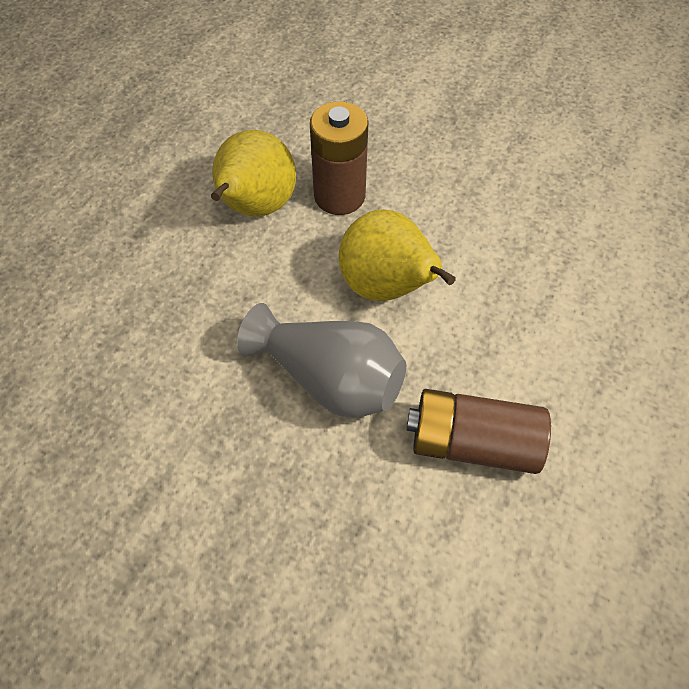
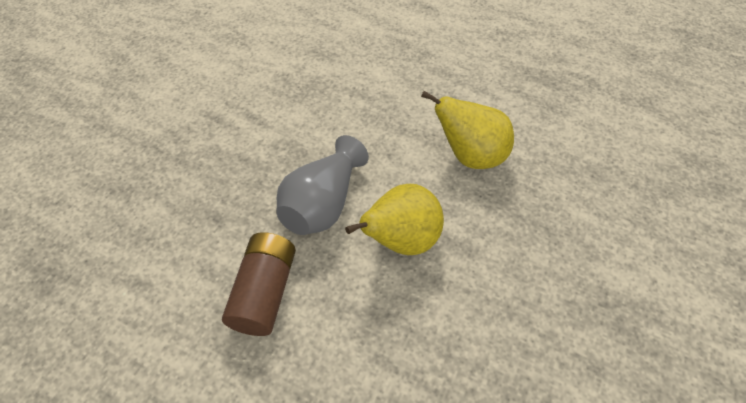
camera: 90 degrees right, 5 degrees down
(339, 196) = (489, 209): brown battery -> none

